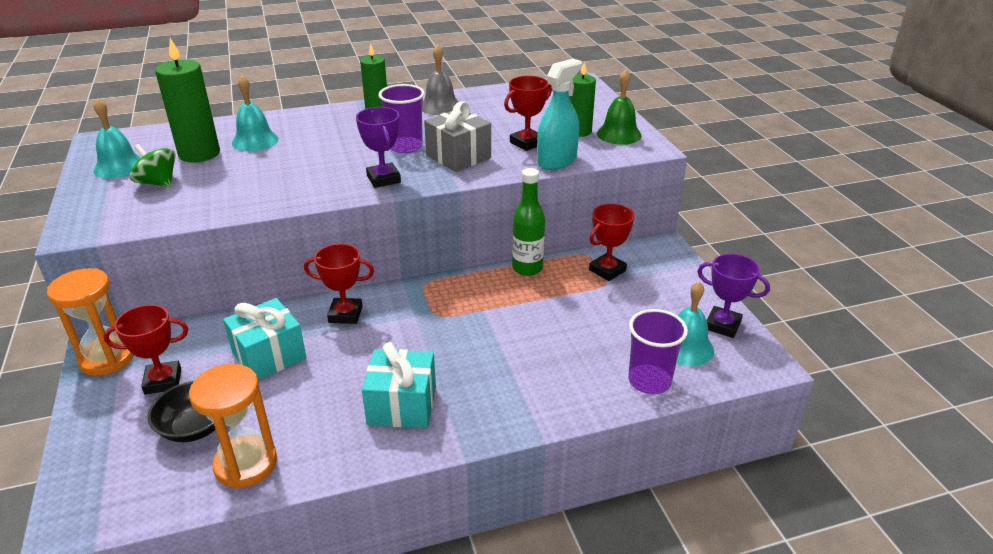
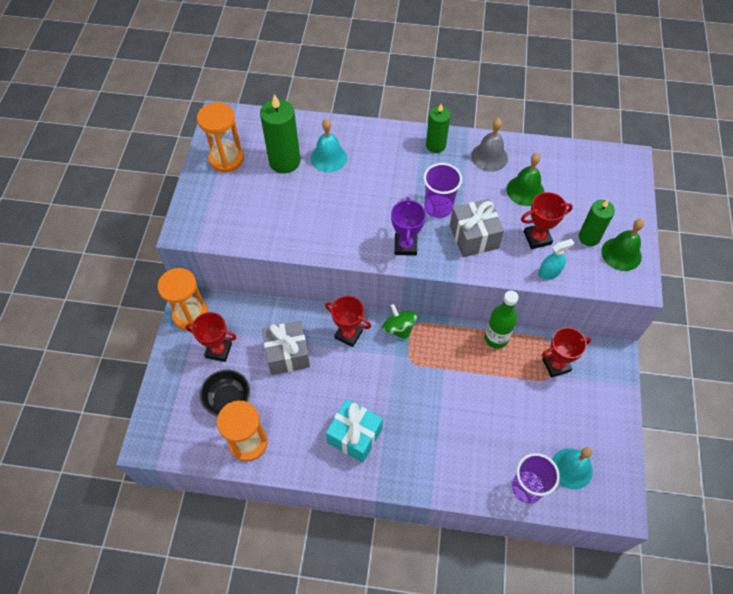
camera: 25 degrees right, 25 degrees up
(119, 167) = (226, 159): turquoise bell -> orange hourglass
(158, 183) = (247, 190): green spinning top -> green spinning top (399, 328)
(269, 356) = (287, 354): turquoise gift -> grey gift
(492, 118) = (525, 190): none -> green bell
(557, 161) = (549, 272): turquoise spray bottle -> turquoise spray bottle, size x0.60
(722, 325) = (612, 459): purple trophy -> none

